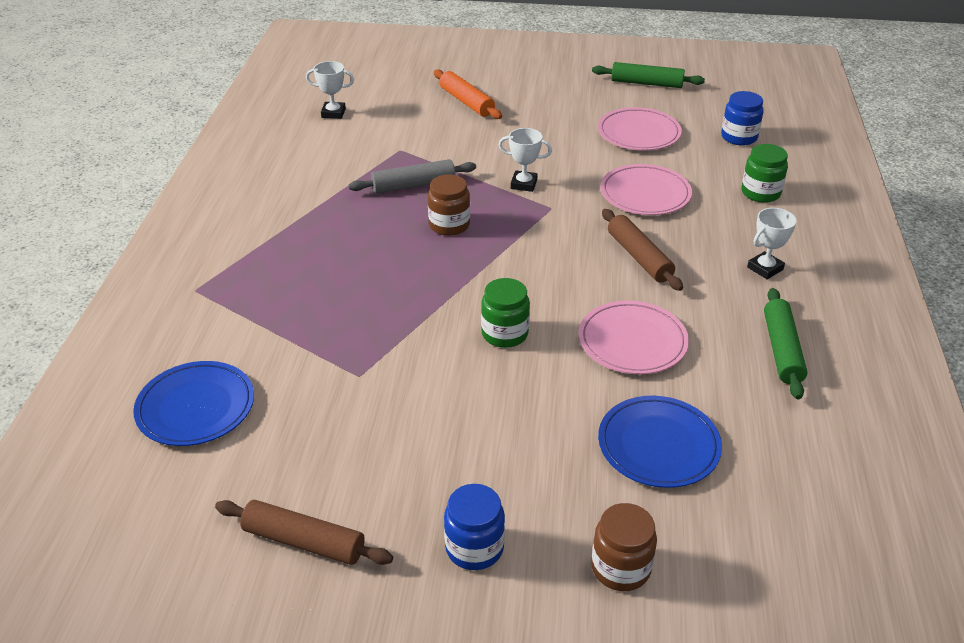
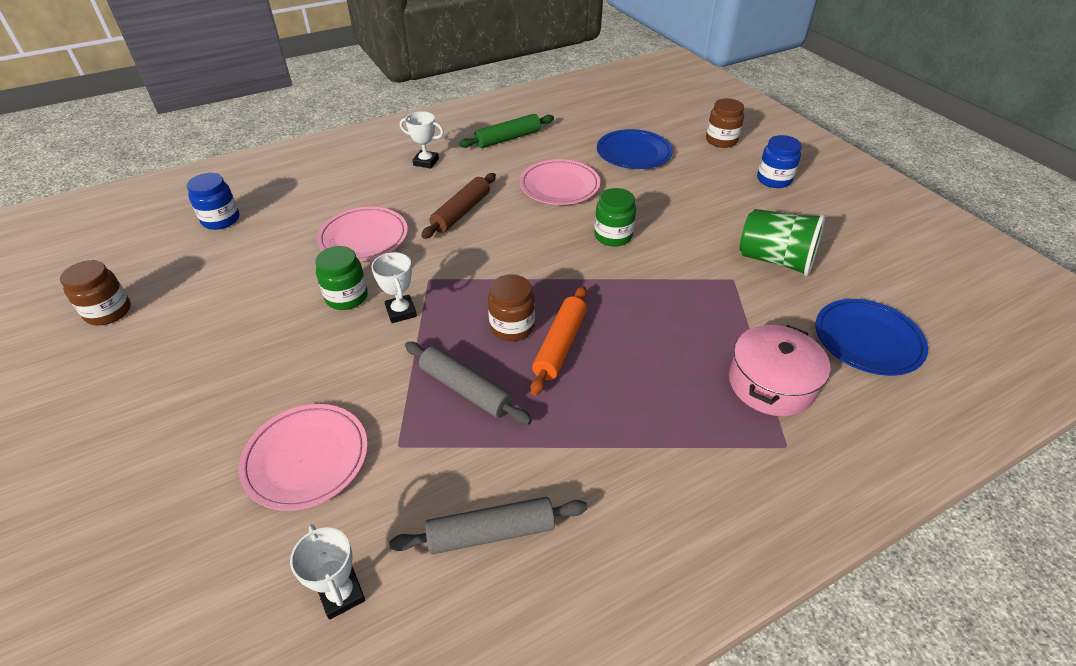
camera: 125 degrees left, 5 degrees up
(240, 318) = (771, 383): none -> pink pot
(304, 541) = (858, 231): brown rolling pin -> none
(305, 159) = (491, 532): none -> grey rolling pin
(346, 426) = (775, 260): none -> green cup
(466, 102) = (228, 449): orange rolling pin -> orange rolling pin (560, 345)
(639, 133) = (244, 277): pink plate -> pink plate (306, 458)
(646, 83) = (108, 312): green rolling pin -> brown jar
(760, 193) = (319, 187): green jar -> green jar (346, 297)

